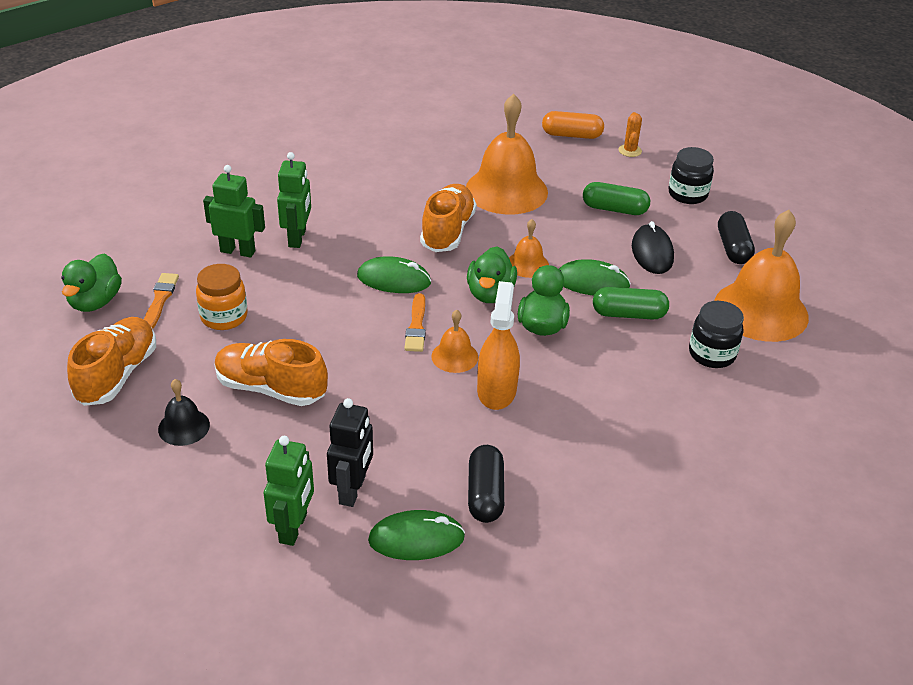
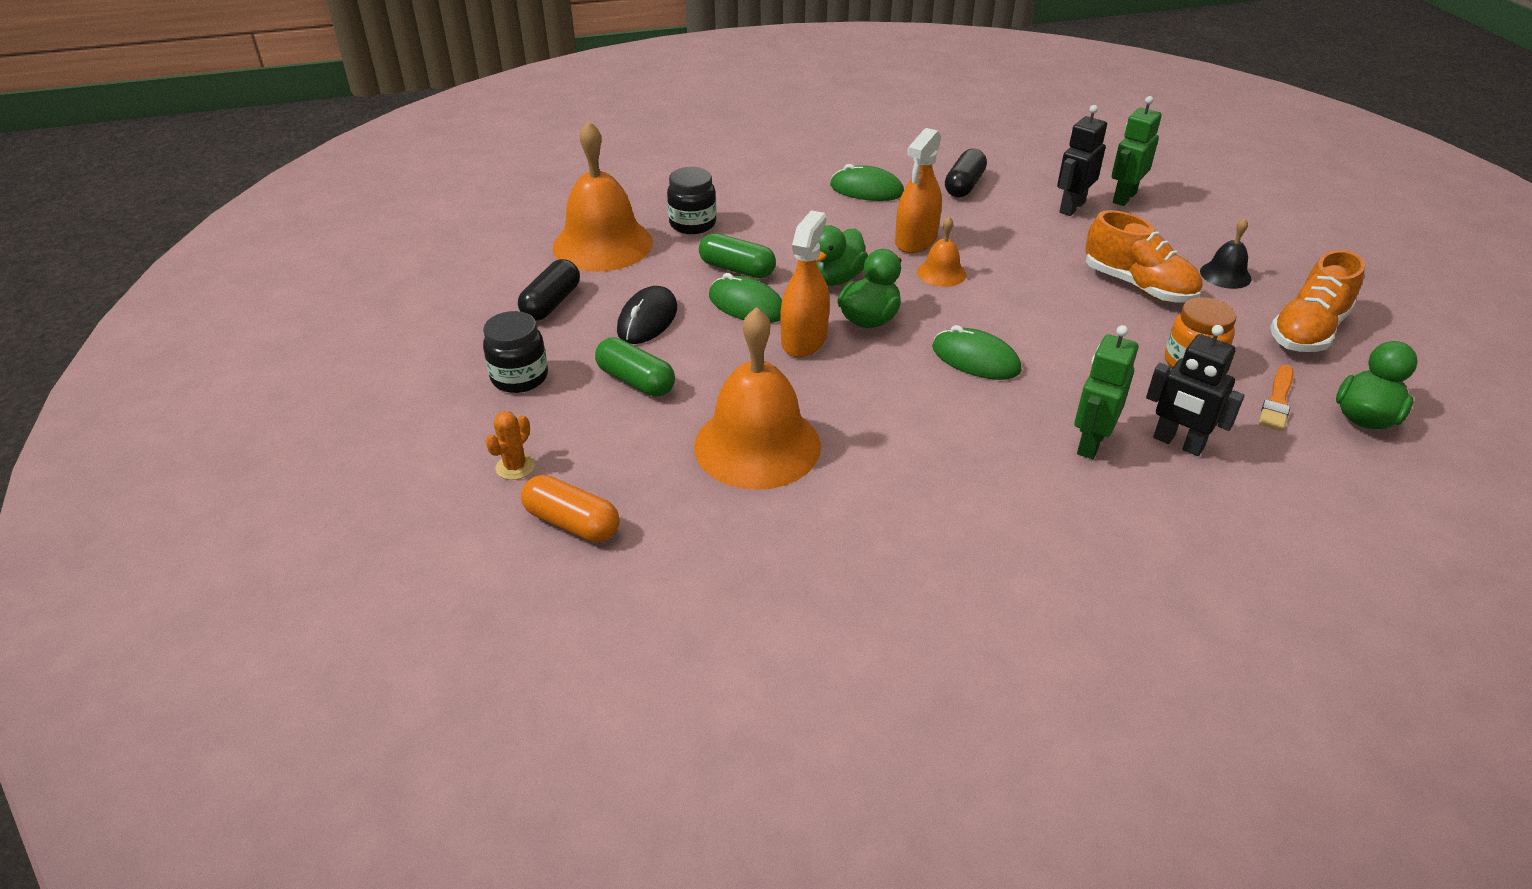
camera: 155 degrees left, 0 degrees up
(238, 251) = (1178, 443): green robot -> black robot
(416, 326) = (969, 306): orange brush -> none
(416, 539) = (1028, 175): green mouse -> green mouse (866, 190)
(447, 231) = (878, 403): orange shoe -> none
(527, 264) = (804, 340): orange bell -> orange spray bottle

